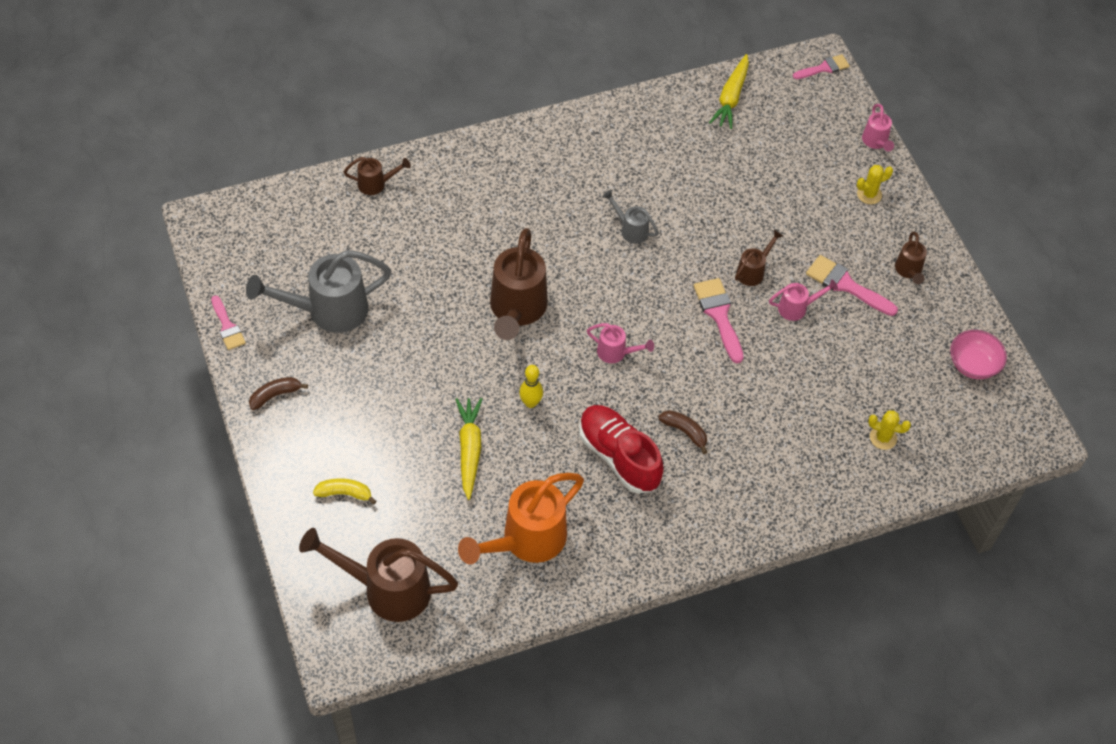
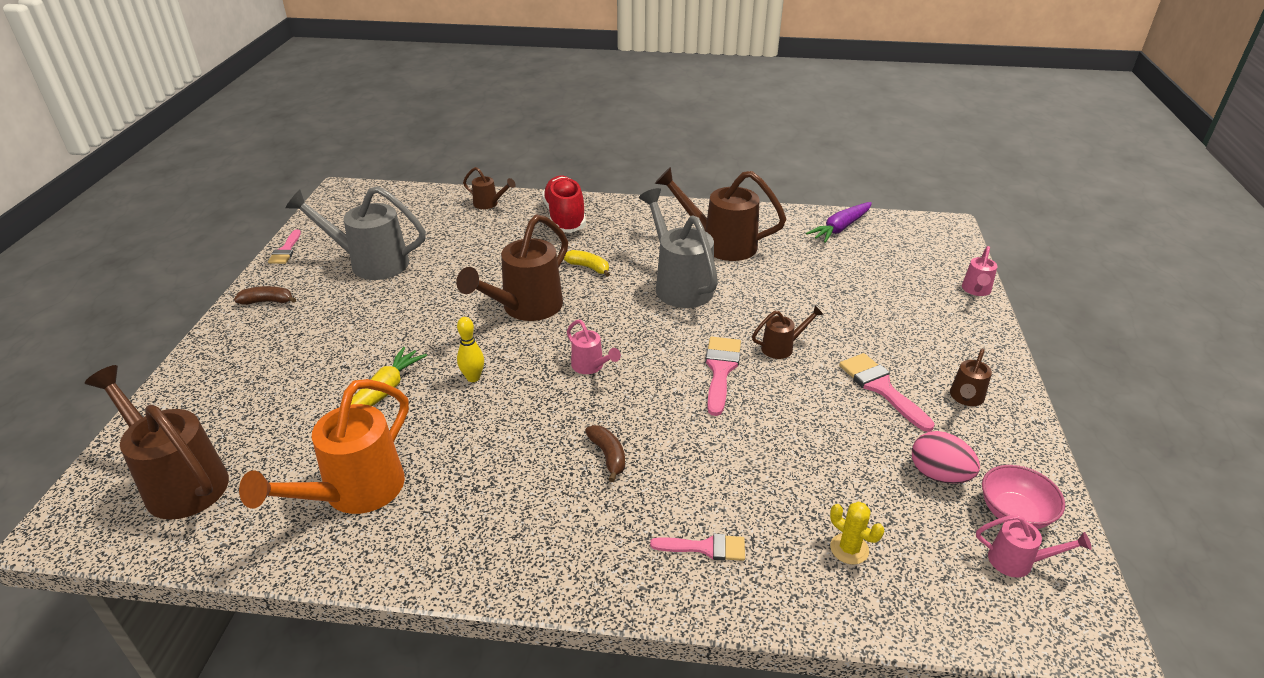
camera: 30 degrees right, 20 degrees down
(344, 493) = (237, 388): yellow banana -> yellow banana (588, 267)
(526, 540) = (354, 493): orange watering can -> orange watering can turned 45 degrees counterclockwise
(619, 456) = (519, 452): red shoe -> red shoe (565, 218)
(630, 229) = (679, 285): grey watering can -> grey watering can, size x2.04
(636, 161) = (720, 244): none -> brown watering can
(731, 98) = (840, 228): yellow carrot -> purple carrot
(797, 308) = (812, 390): pink watering can -> pink watering can (1018, 561)
(824, 68) = (946, 231): pink brush -> pink brush (705, 547)
(869, 194) = (948, 325): yellow cactus -> none
(915, 352) = (938, 475): none -> pink egg

